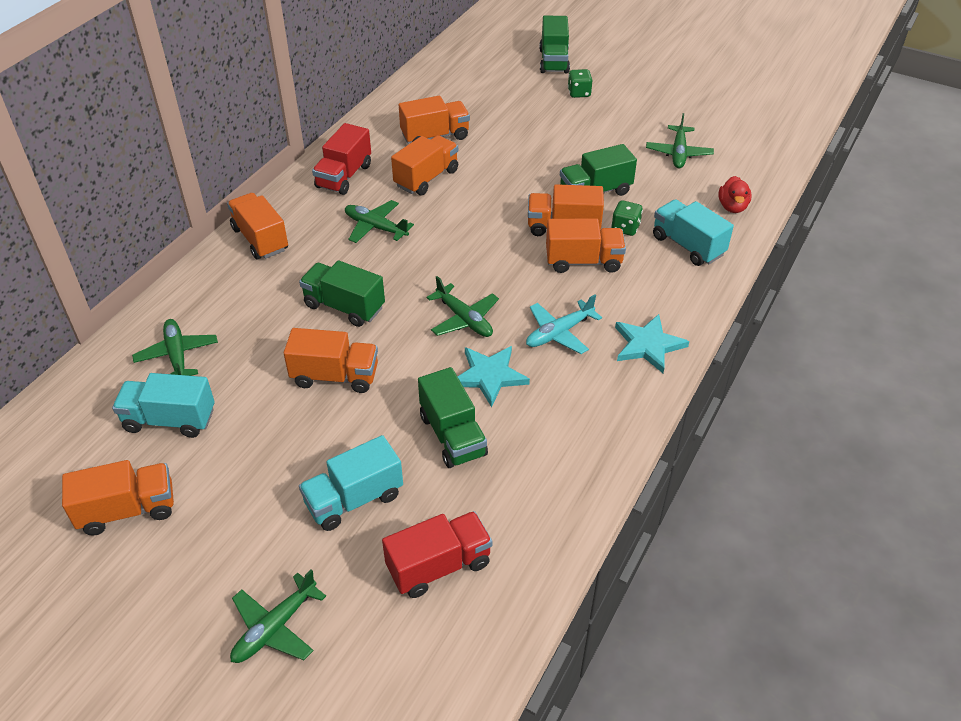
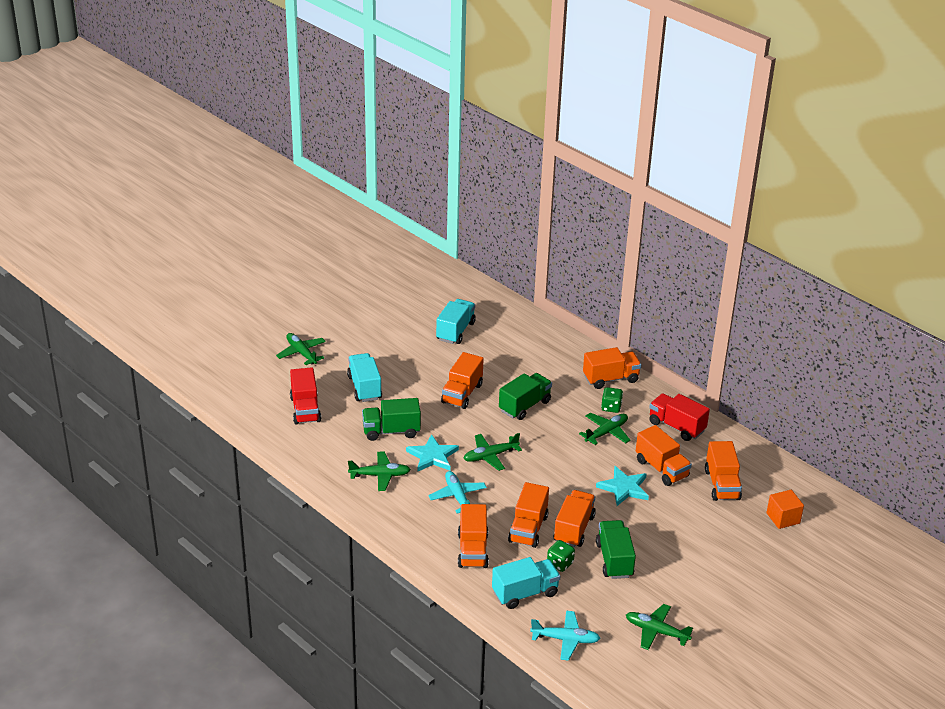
camera: 105 degrees right, 10 degrees down
(128, 510) = (398, 315): orange truck -> orange truck (472, 550)
(177, 355) = (507, 337): green plane -> green plane (380, 475)
(469, 97) = (783, 518): none -> orange cube
(554, 61) = (841, 591): green truck -> none
(579, 93) = (776, 593): green dice -> green dice (611, 407)
(648, 345) = (426, 536): turquoise star -> turquoise star (624, 488)
(732, 207) = (566, 639): red duck -> turquoise plane

